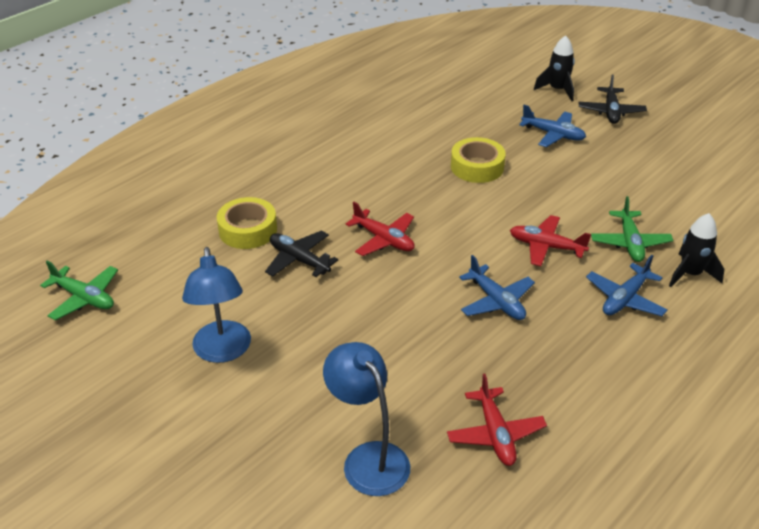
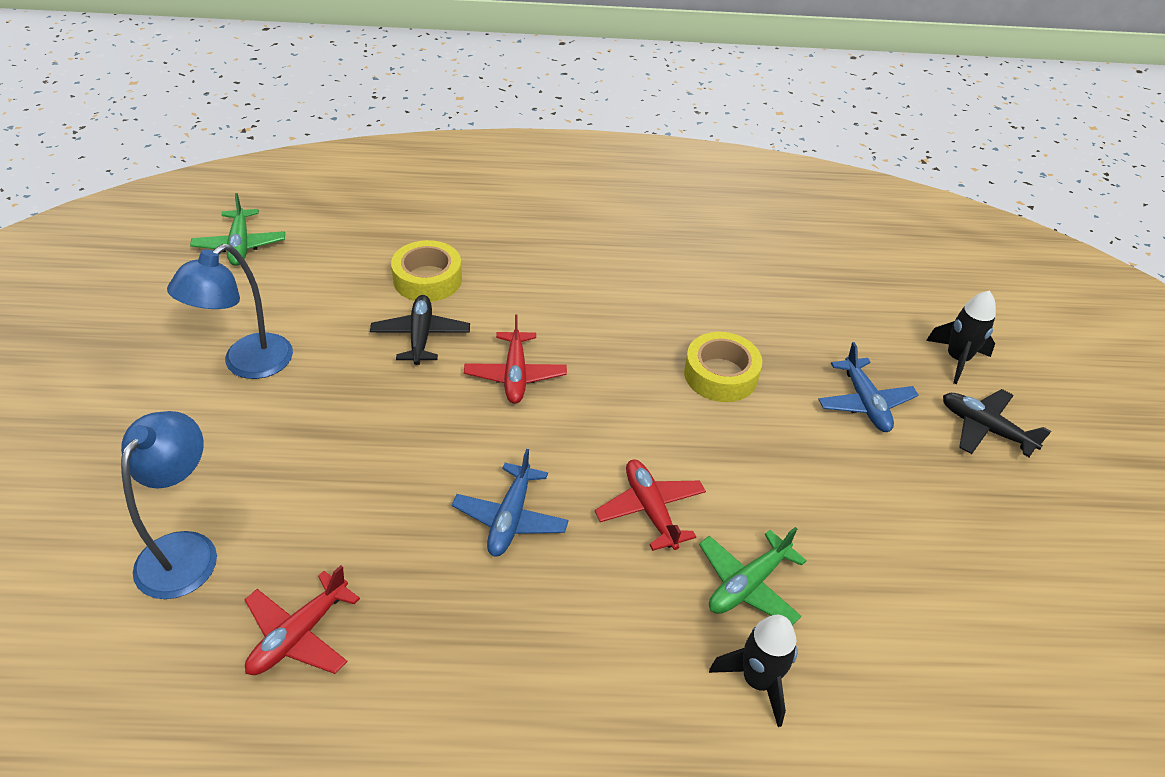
camera: 45 degrees right, 5 degrees up
(611, 111) = (985, 429): black plane -> black plane turned 75 degrees clockwise
(625, 298) = (637, 635): blue plane -> none

